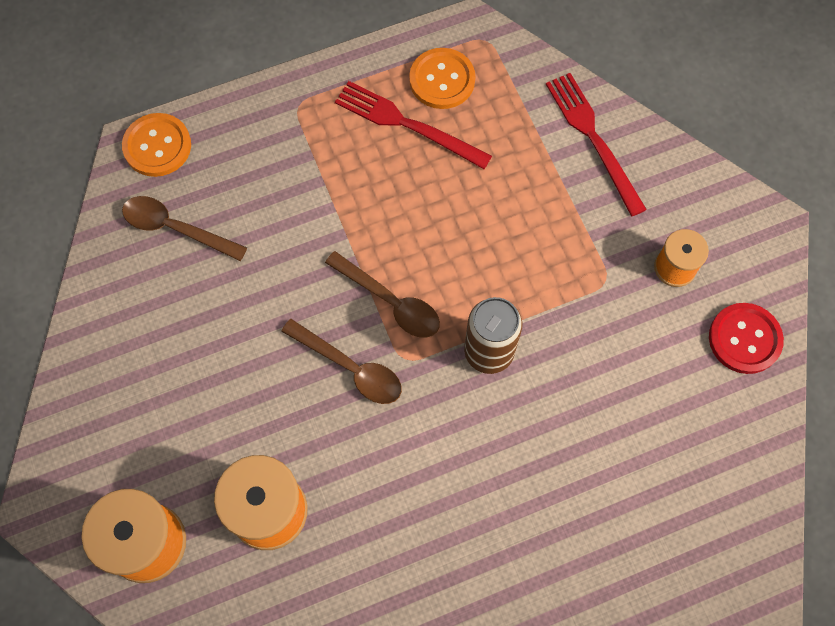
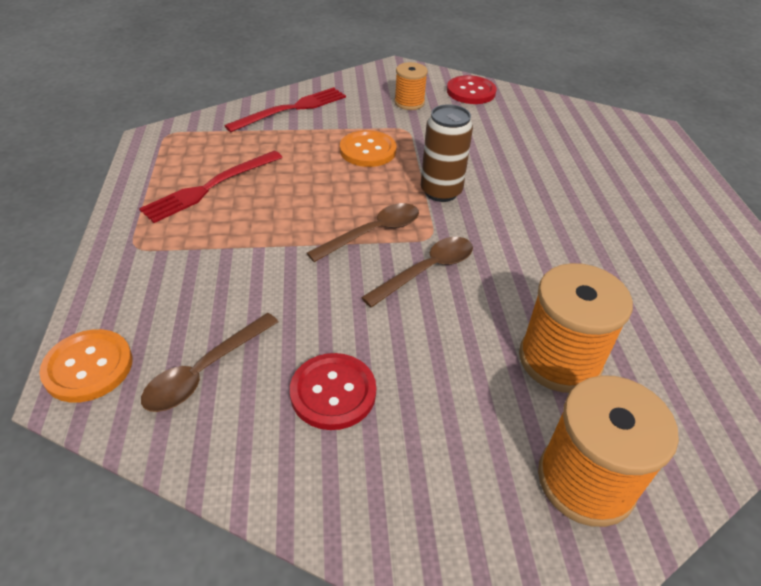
camera: 75 degrees left, 25 degrees down
(181, 330) = (333, 392): none -> red button
(442, 80) = (184, 161): orange button -> orange button (368, 150)
(593, 139) = (291, 109): red fork -> red fork turned 150 degrees clockwise

